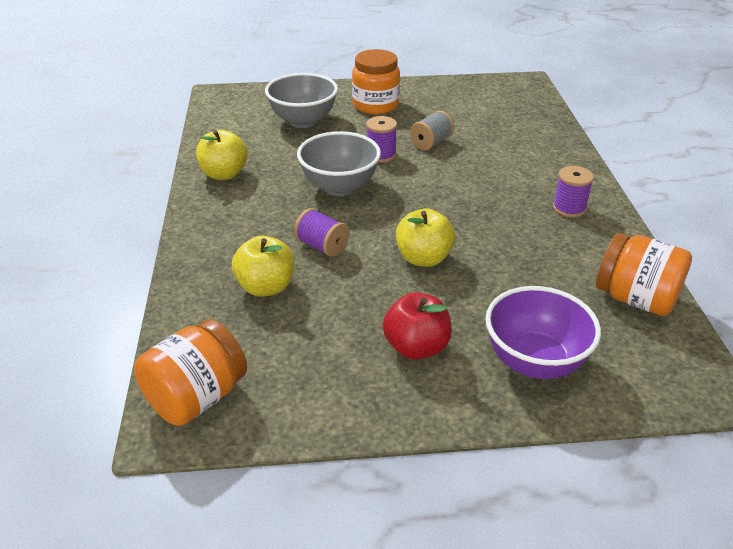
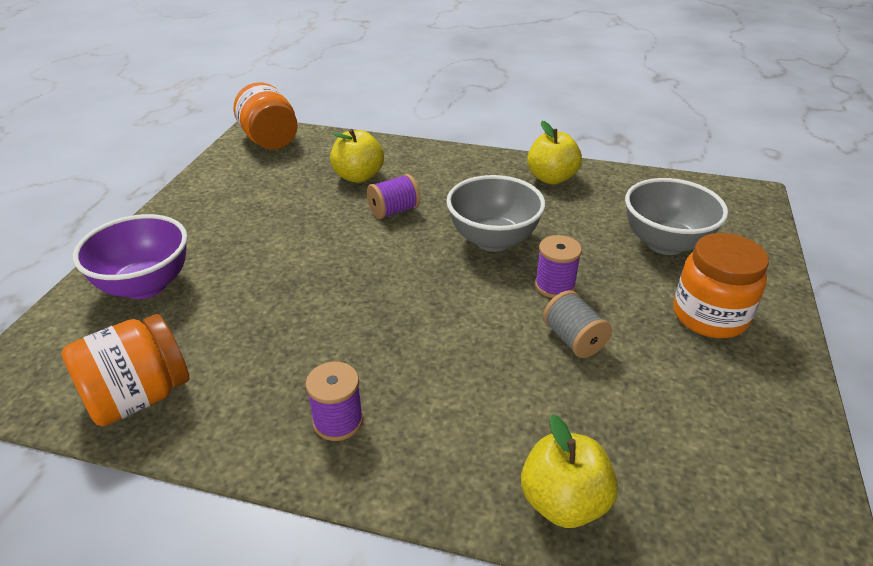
camera: 110 degrees right, 0 degrees up
(416, 347) = (225, 229): red apple -> none
(423, 258) = (332, 263): yellow apple -> yellow apple (563, 502)

